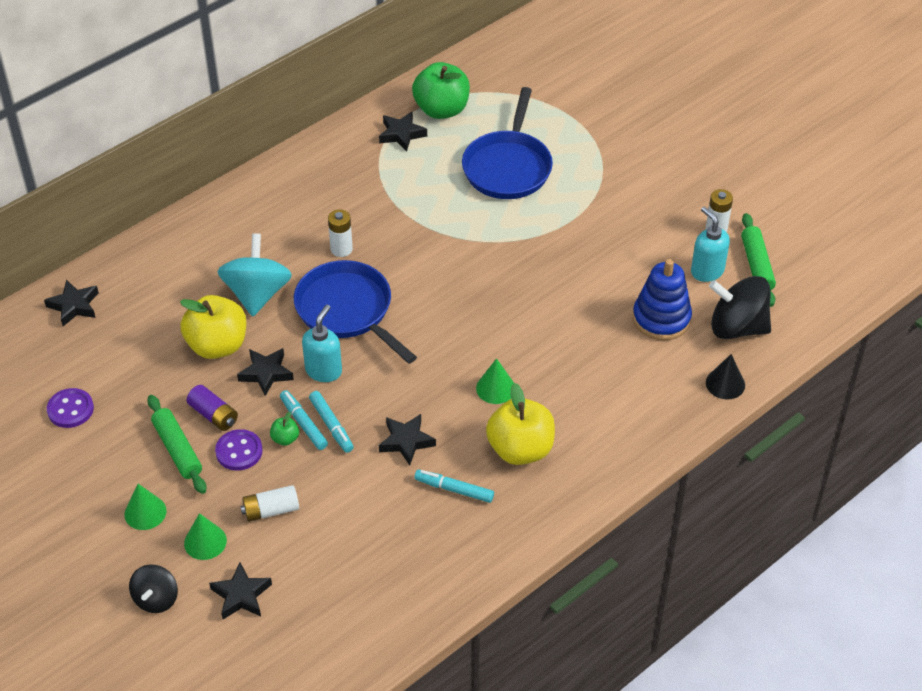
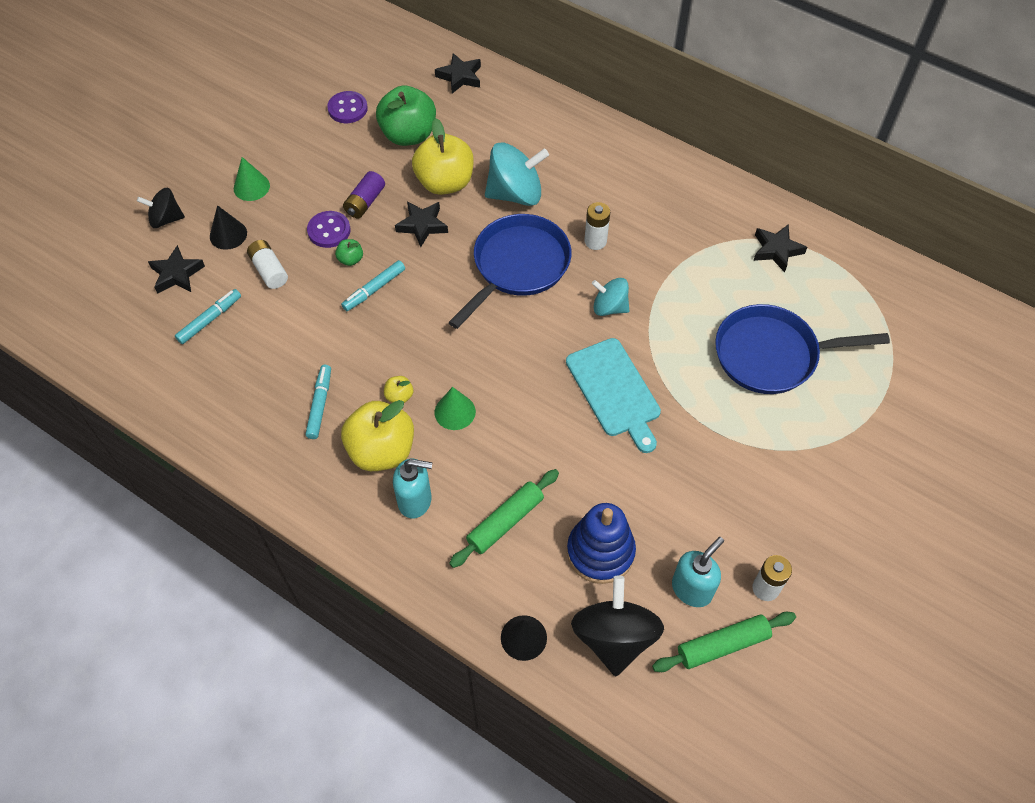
camera: 75 degrees right, 10 degrees up
(177, 449) = (321, 188): green rolling pin -> green rolling pin (505, 521)
(205, 542) = (228, 234): green cone -> black cone
(303, 424) = (371, 268): turquoise marker -> turquoise marker (210, 320)
(324, 370) = (438, 267): turquoise soap dispenser -> turquoise soap dispenser (415, 500)
(406, 441) = (369, 352): black star -> none
(420, 257) = (609, 307): none -> turquoise spinning top
(441, 109) = (830, 275): green apple -> green apple (408, 135)
(465, 426) = (399, 396): none -> yellow apple
(510, 274) = (615, 391): none -> turquoise cutting board

